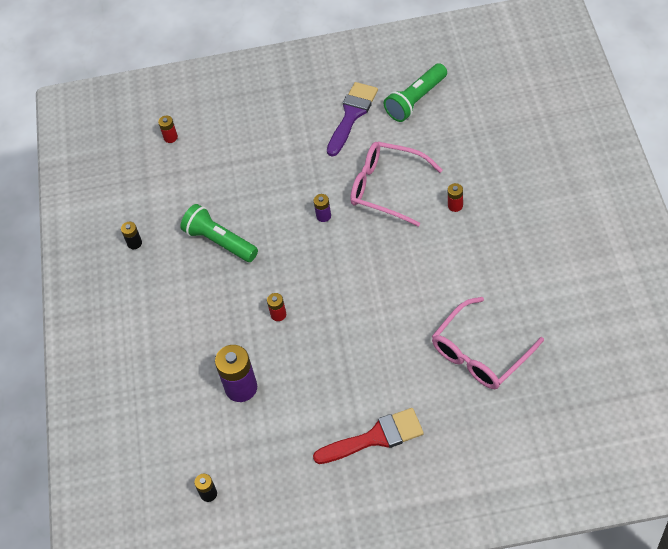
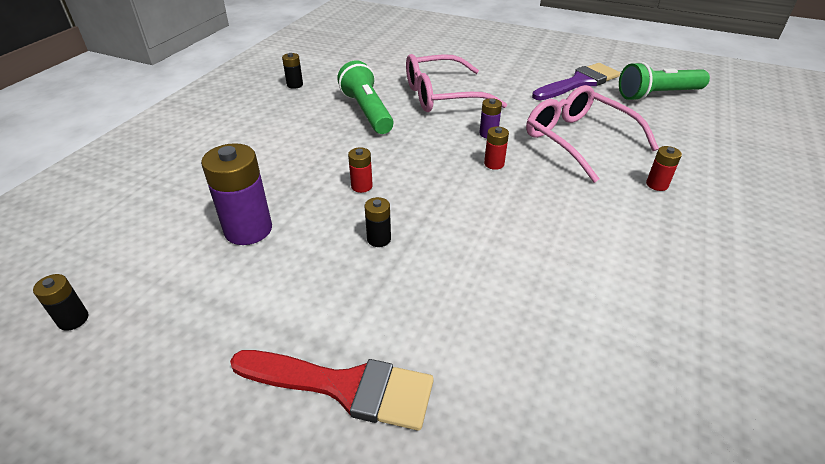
camera: 25 degrees right, 15 degrees down
(170, 137) = (399, 43): red battery -> red battery (494, 164)
(322, 347) = (379, 239): none -> black battery
(481, 353) = (601, 363): pink glasses -> pink glasses (443, 95)

